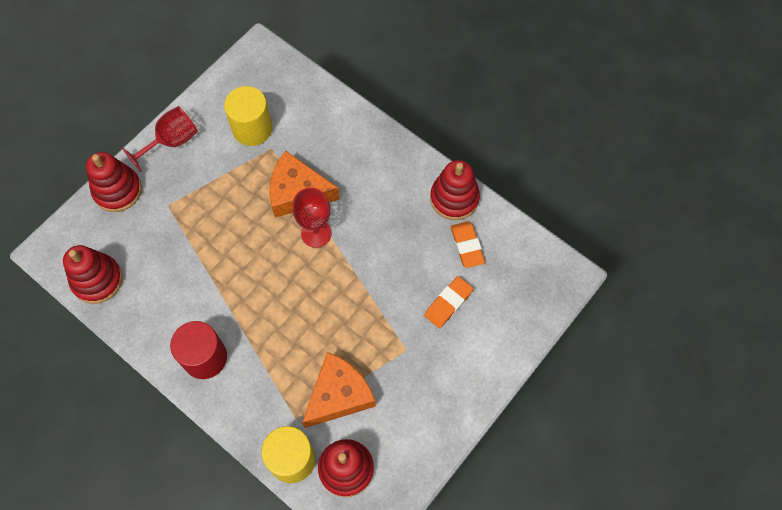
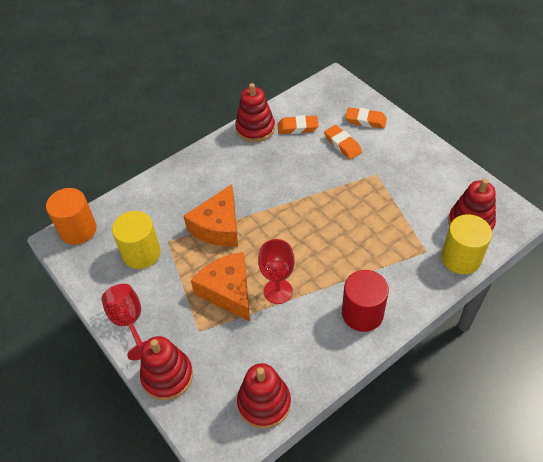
camera: 75 degrees left, 15 degrees down
(273, 62) = (78, 230): none -> orange cylinder
(316, 233) = (261, 218): red goblet -> red goblet (278, 291)
(339, 395) = (408, 220): orange cheese -> orange cheese (228, 291)
(497, 326) = (365, 120): none -> orange eraser

